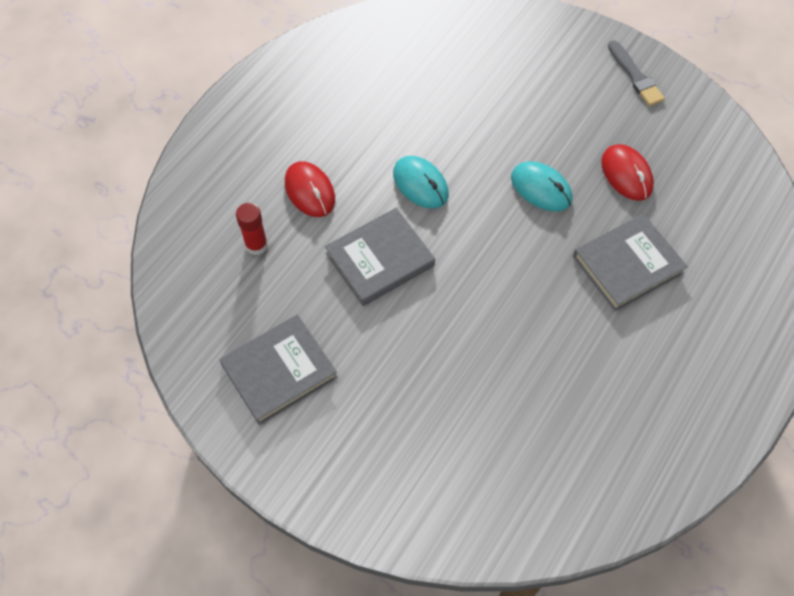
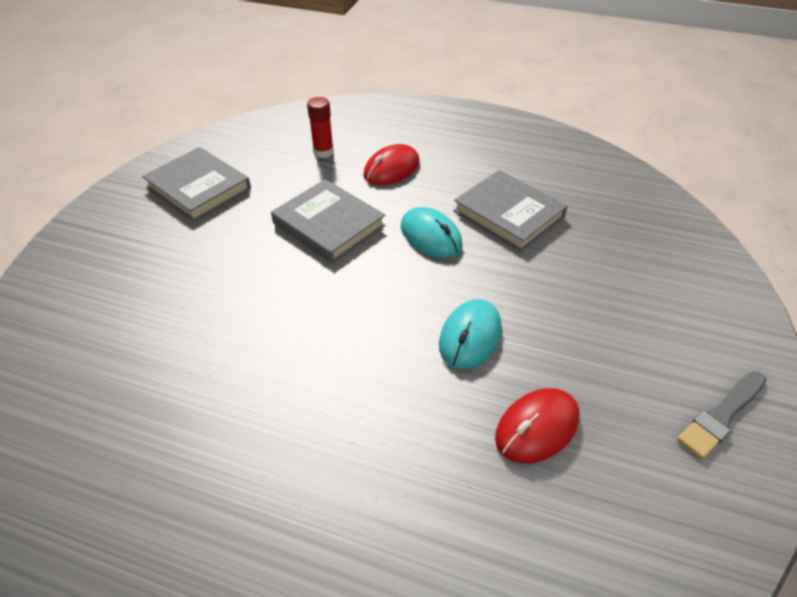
camera: 75 degrees right, 15 degrees down
(420, 184) = (431, 236): turquoise mouse -> turquoise mouse turned 75 degrees counterclockwise
(627, 265) = (384, 448): grey book -> grey book (508, 214)

